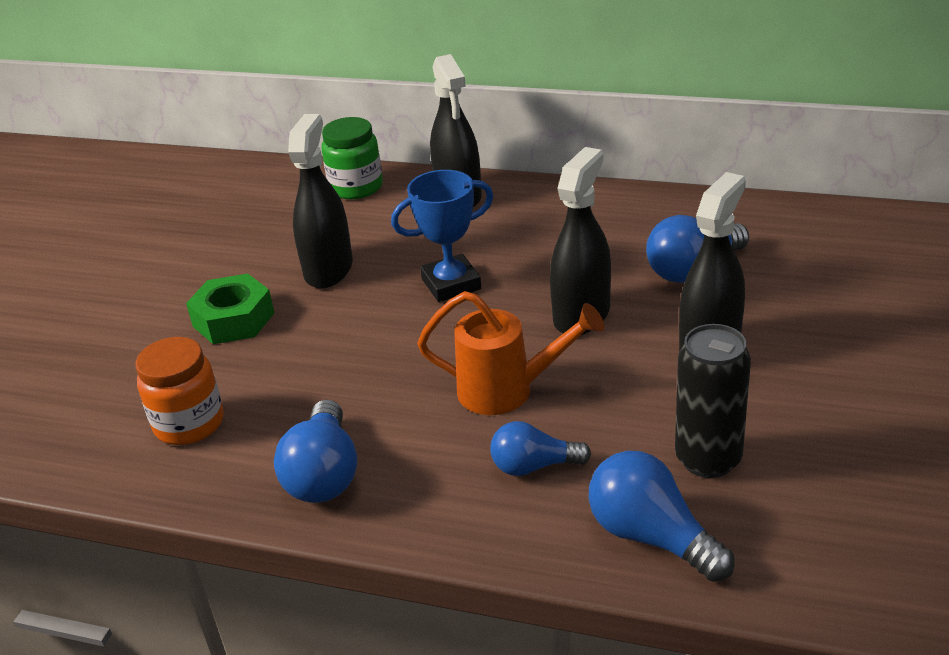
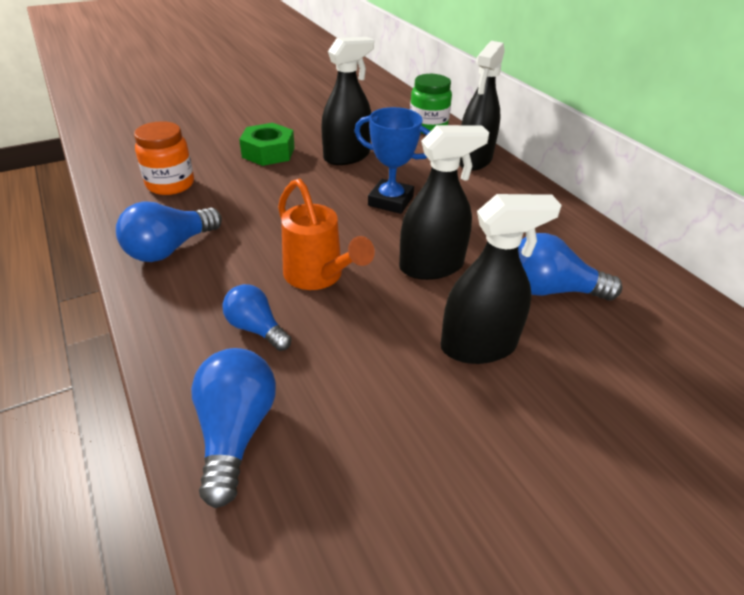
camera: 40 degrees right, 5 degrees up
(708, 459) = (352, 416): black can -> none

